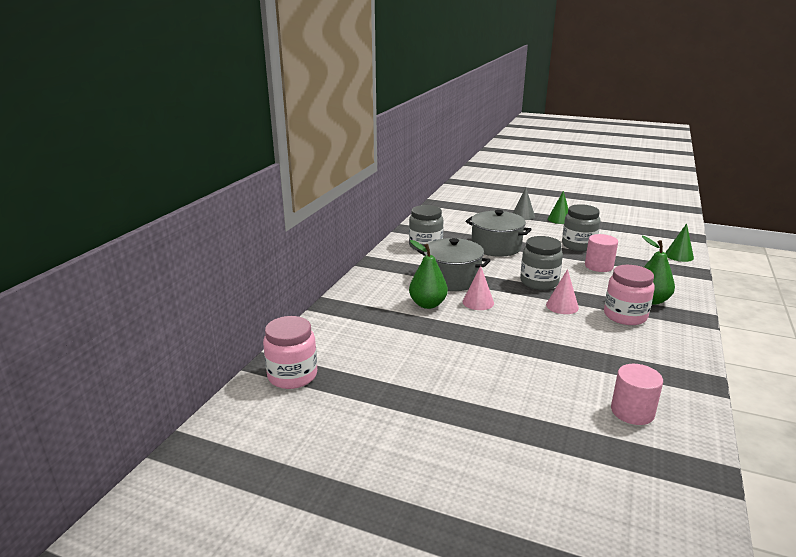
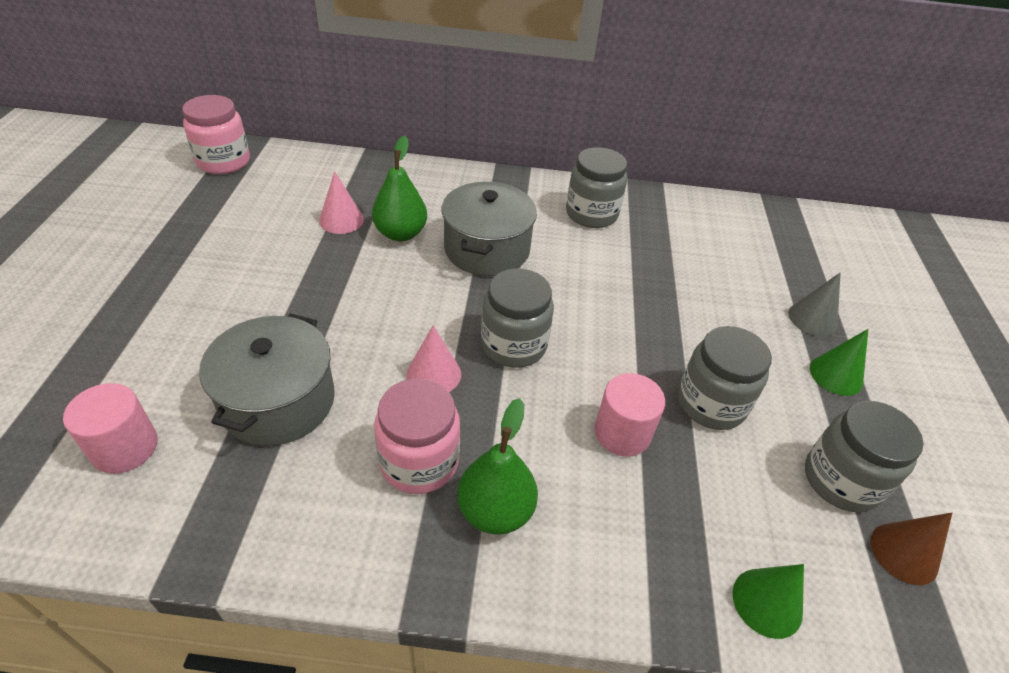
camera: 70 degrees right, 20 degrees up
(478, 302) = (420, 279): pink cone -> pink cone (341, 220)
(496, 247) = (633, 288): grey pot -> grey pot (278, 401)
(618, 231) = (841, 480): none -> grey jar
(650, 230) = (904, 553): none -> brown cone

